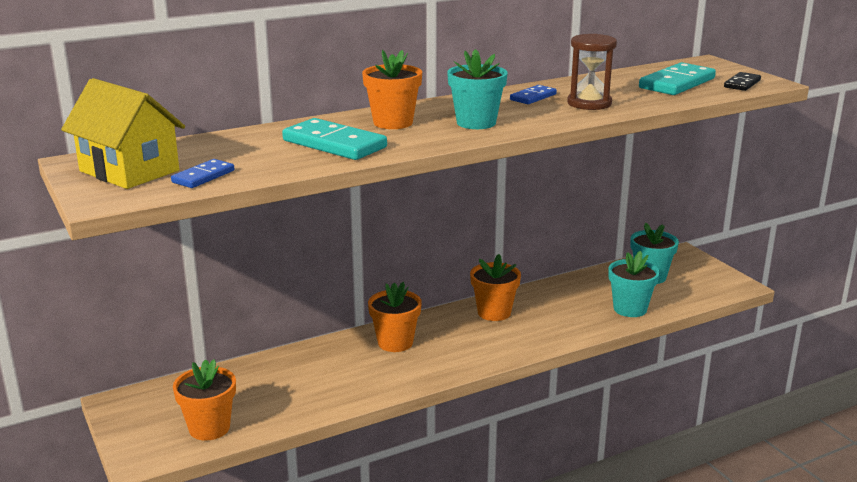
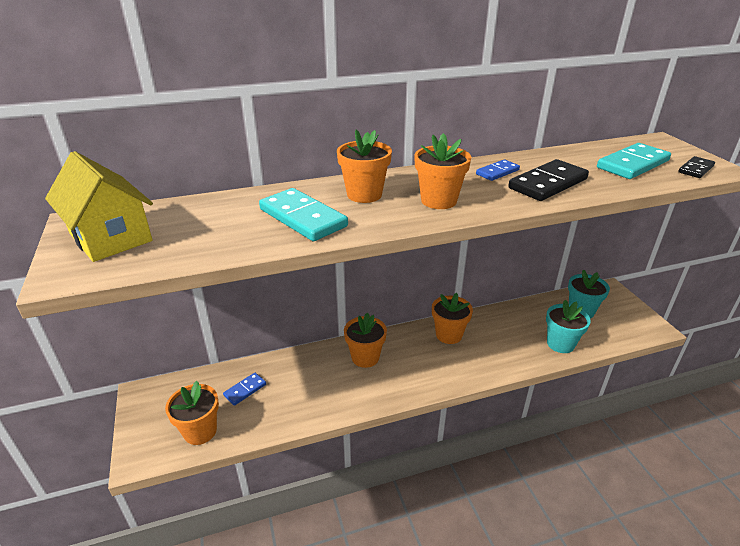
camera: 10 degrees right, 10 degrees up
(203, 176) = (168, 251): blue domino -> blue domino (245, 390)
(476, 123) = (438, 200): turquoise flower pot -> orange flower pot
(589, 103) = (548, 184): brown hourglass -> black domino

